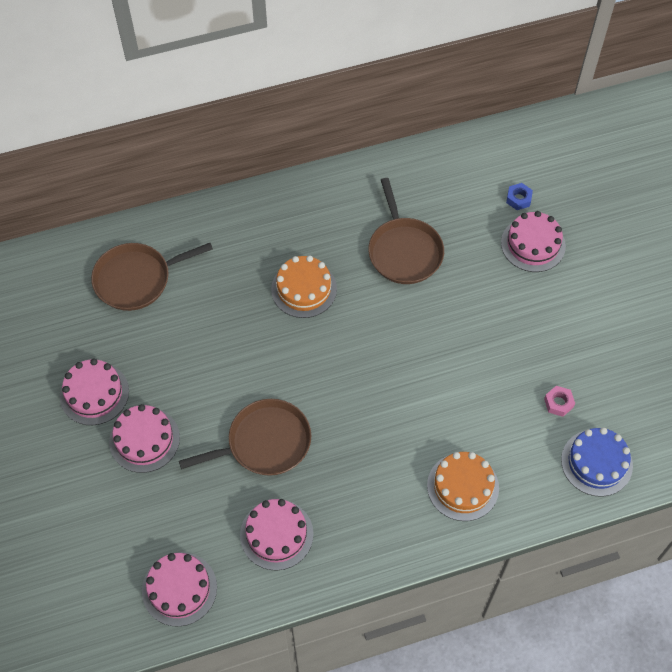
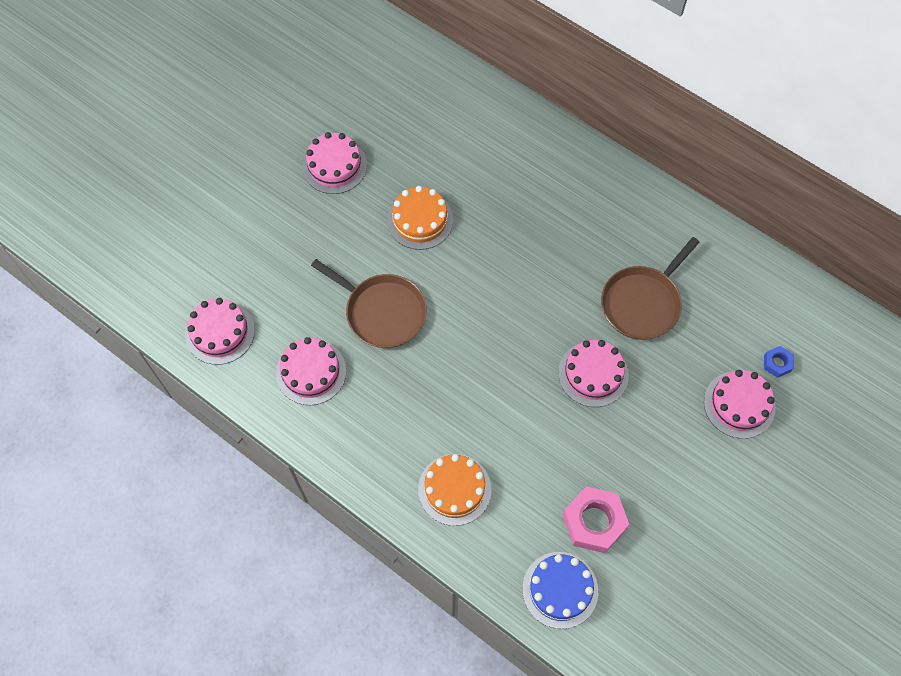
camera: 55 degrees right, 5 degrees up
(137, 279) = (453, 126): brown pan -> none
(144, 439) = (322, 226): pink cake -> pink cake (593, 374)
(304, 289) = (542, 250): orange cake -> orange cake (420, 220)
(558, 403) = (594, 522): pink nut -> pink nut, size x2.00

